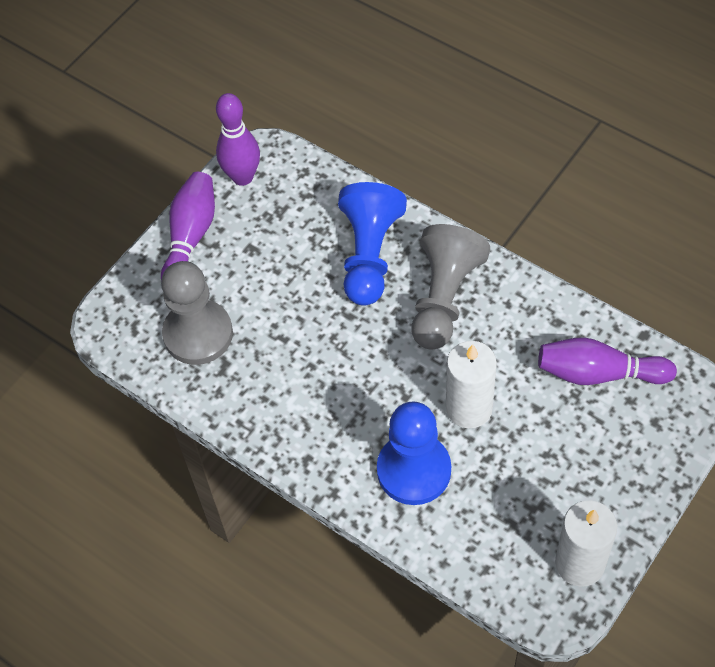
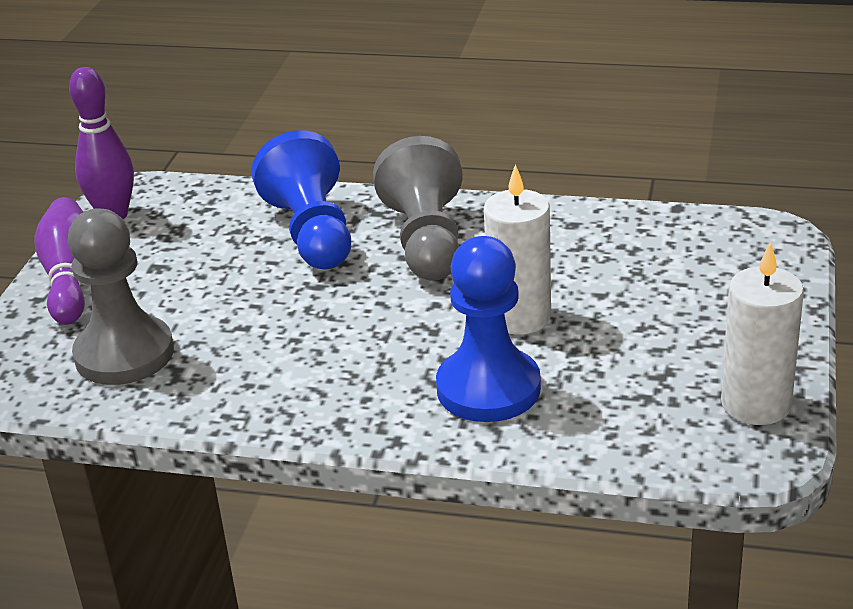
camera: 25 degrees left, 25 degrees down
(599, 373) = (651, 248): purple bowling pin -> none

